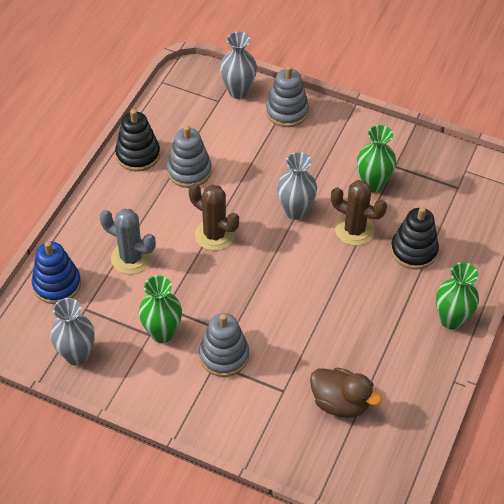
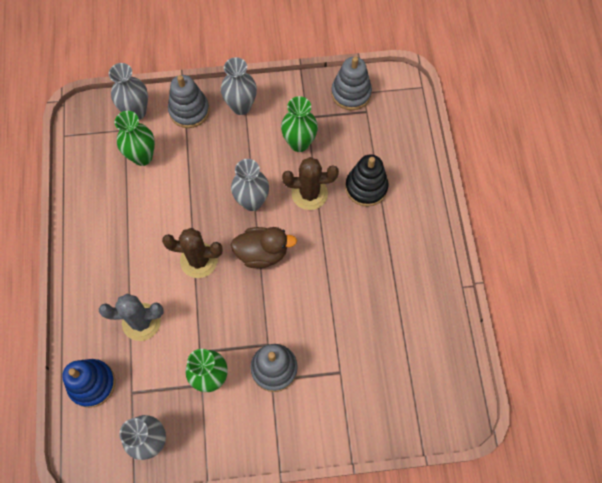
camera: 30 degrees left, 15 degrees up
(138, 155) = (86, 218): black stacking toy -> none
(189, 171) = (140, 211): grey stacking toy -> grey stacking toy (351, 93)
(337, 129) = (241, 106): none -> grey vase
(340, 403) = (390, 357): brown duck -> brown duck (262, 253)
(451, 320) = (429, 234): green vase -> green vase (142, 157)

